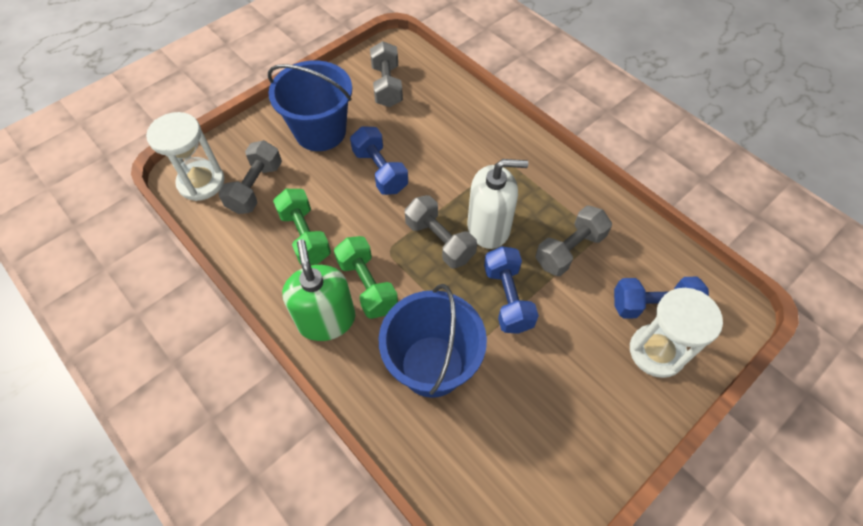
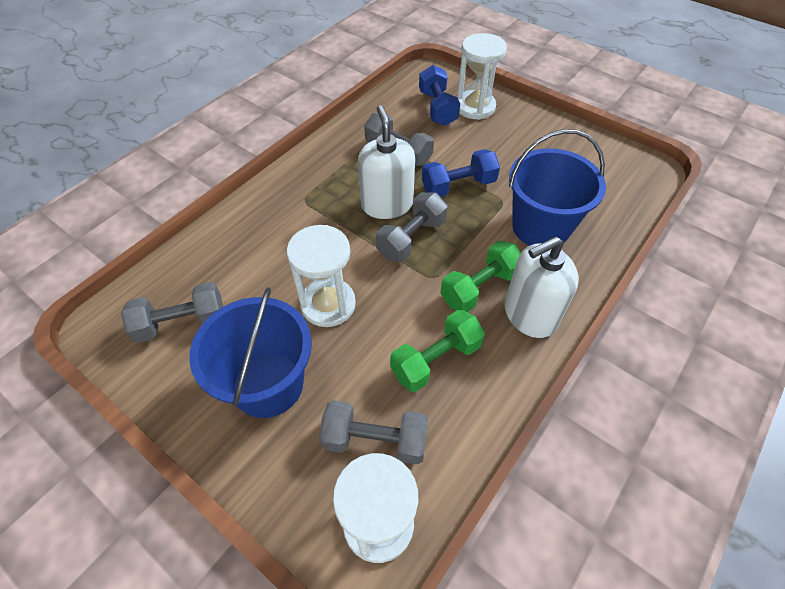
camera: 100 degrees left, 5 degrees down
(326, 320) = (529, 314): green soap dispenser -> white soap dispenser
(380, 171) = (328, 304): blue dumbbell -> white hourglass

